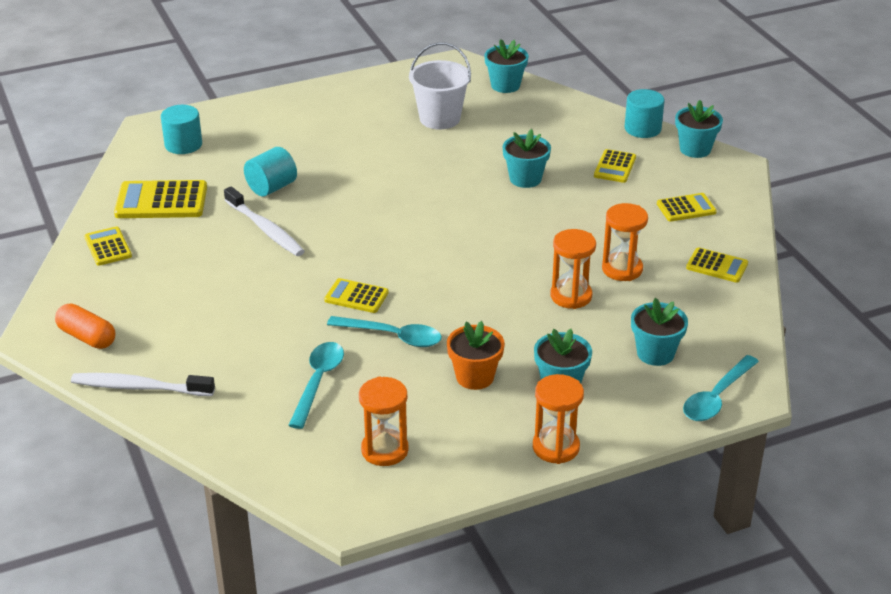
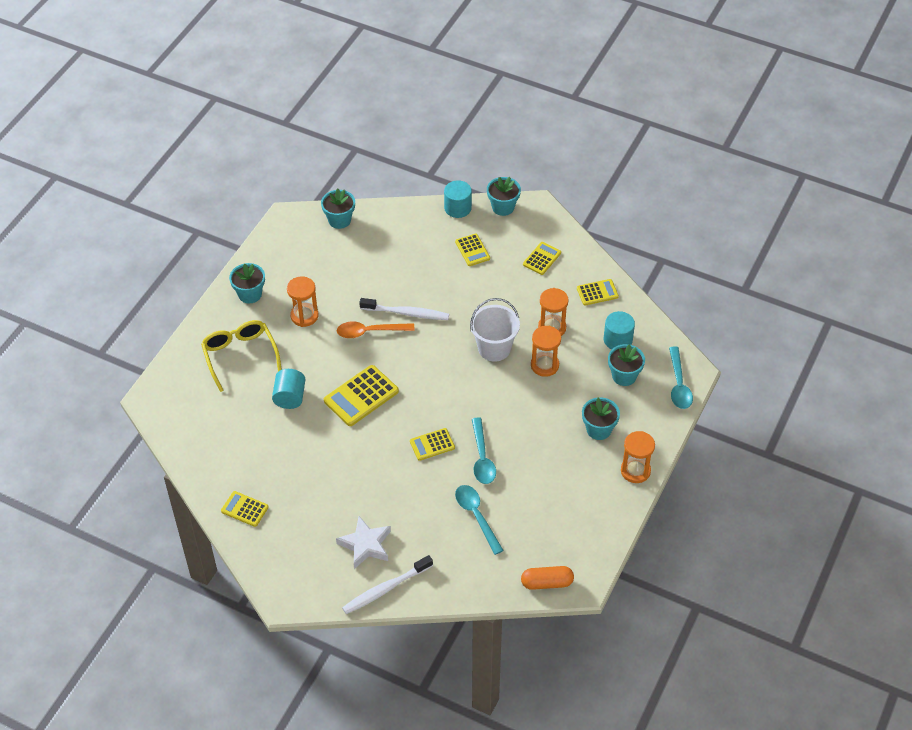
camera: 40 degrees left, 15 degrees up
(87, 337) = (314, 579): orange capsule -> orange capsule (547, 583)
(161, 201) = (234, 453): yellow calculator -> yellow calculator (361, 396)
(174, 339) = (366, 545): none -> white star
(183, 144) = (191, 399): turquoise cylinder -> turquoise cylinder (618, 339)
(265, 229) = (324, 431): white toothbrush -> white toothbrush (407, 313)
(271, 136) = (240, 356): none -> yellow glasses
(384, 450) = (557, 533): orange hourglass -> orange hourglass (304, 316)
(393, 336) = (482, 458): turquoise spoon -> turquoise spoon turned 105 degrees clockwise
(418, 178) = (369, 332): none -> orange spoon
(439, 118) = (329, 274): white bucket -> white bucket (494, 348)
(475, 377) = (552, 455): orange flower pot -> none
(525, 179) = (432, 292): turquoise flower pot -> turquoise flower pot (250, 294)

